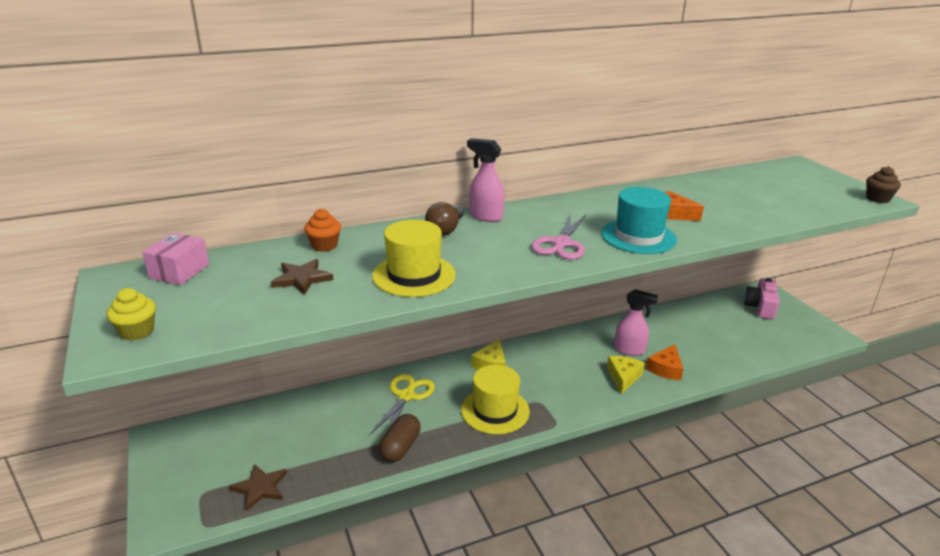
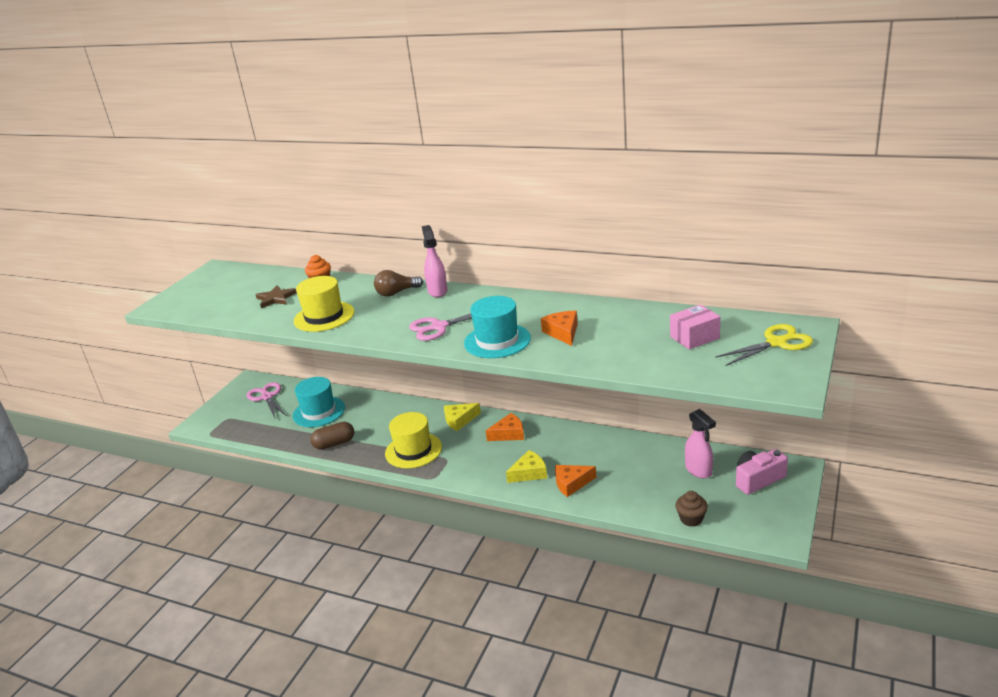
camera: 50 degrees right, 0 degrees up
(137, 331) = (177, 301): yellow cupcake -> none
(179, 271) = (240, 274): pink box -> pink box (694, 337)
(222, 443) = (267, 397): none -> pink scissors
(260, 488) = (250, 429): brown star -> none
(324, 426) = (319, 412): none -> turquoise hat
(406, 396) = (382, 416): yellow scissors -> yellow scissors (777, 343)
(553, 355) = (509, 434): none -> orange cheese
(630, 350) = (570, 457): pink spray bottle -> pink spray bottle (698, 470)
(877, 198) = (792, 386): brown cupcake -> brown cupcake (691, 519)

